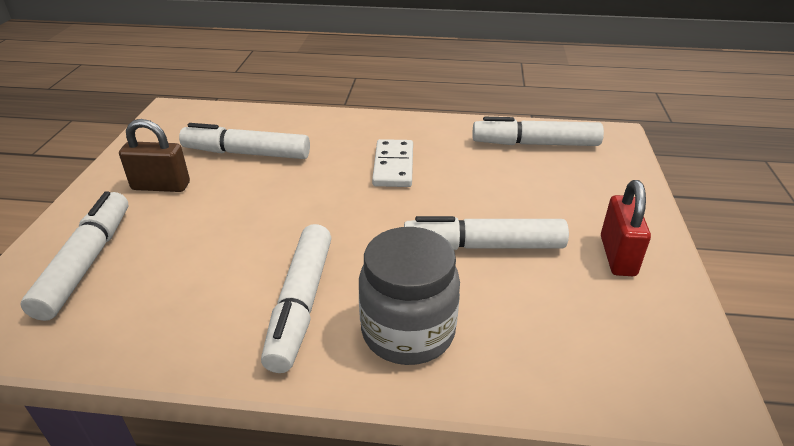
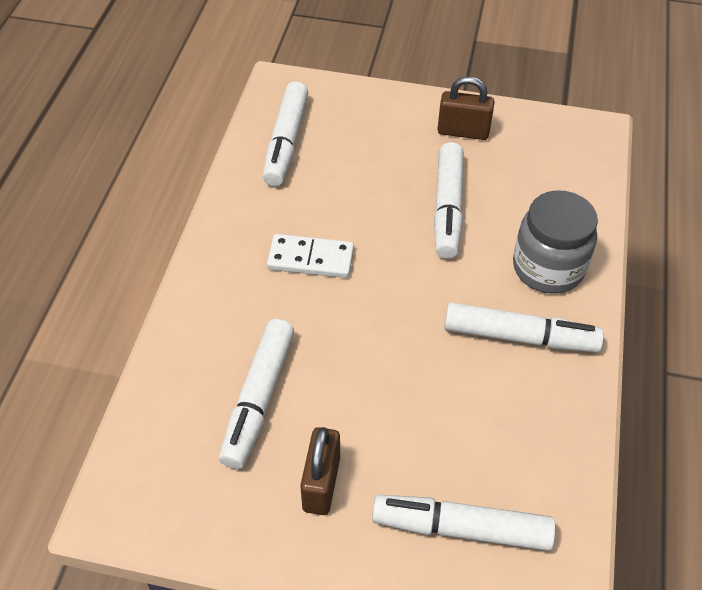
camera: 85 degrees left, 15 degrees up
(617, 256) = (463, 132): red padlock -> brown padlock

